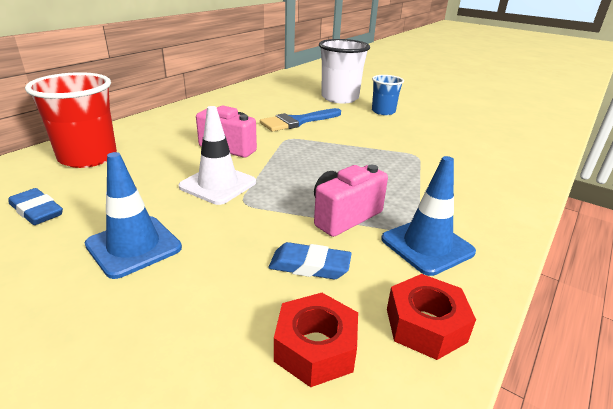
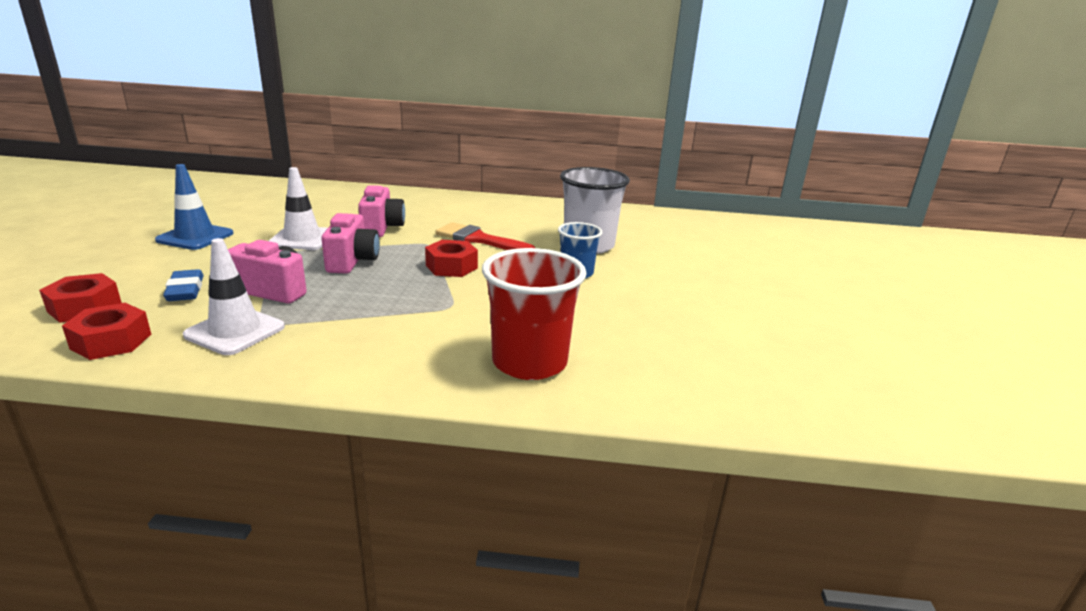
camera: 60 degrees right, 5 degrees down
(37, 211) = (229, 205): blue eraser -> none
(88, 157) = (318, 196): red cup -> red cup (529, 362)
(297, 121) = (479, 239): blue brush -> red brush
(301, 172) = (352, 261): none -> pink camera
(344, 140) = (451, 267): none -> red nut
(427, 245) = (235, 331): blue traffic cone -> white traffic cone

